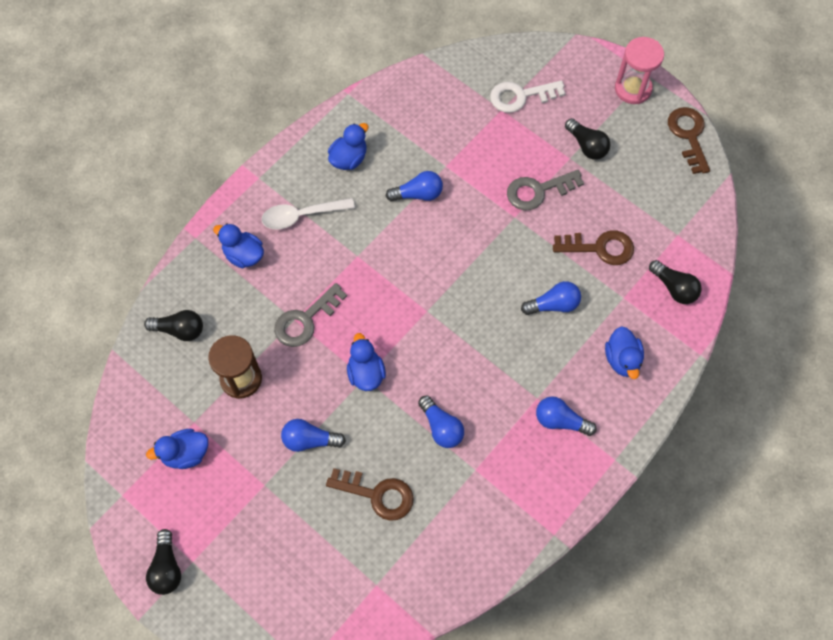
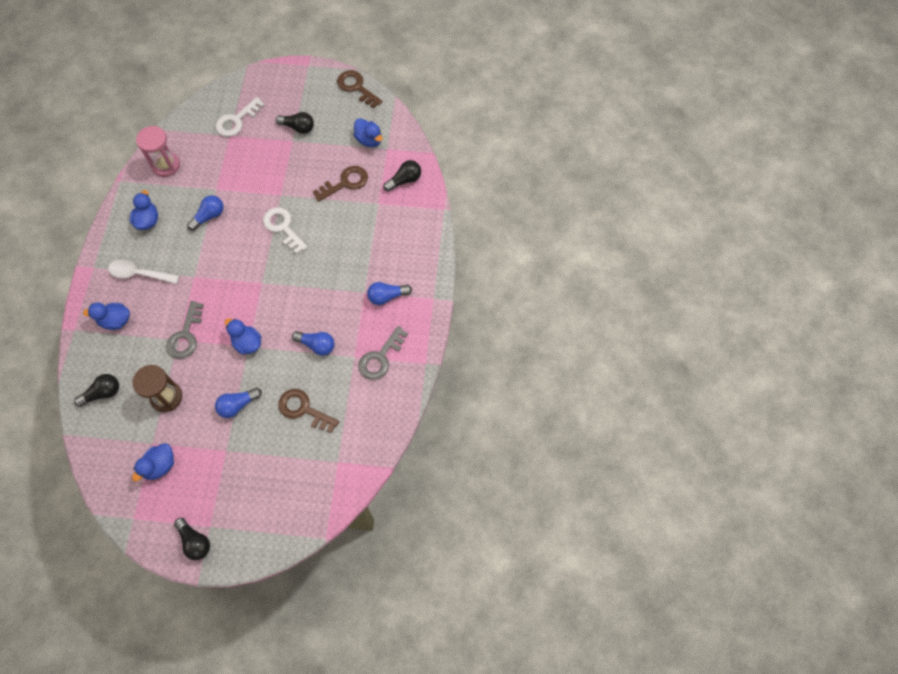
camera: 35 degrees left, 0 degrees up
(301, 216) = (139, 274): white spoon -> white spoon turned 60 degrees clockwise
(378, 494) = (303, 409): brown key -> brown key turned 135 degrees counterclockwise
(492, 258) = (283, 227): none -> white key
(538, 191) = (285, 171): grey key -> grey key (380, 358)
(553, 305) = (339, 232): blue light bulb -> none
(622, 359) = (400, 239): blue duck -> blue duck (369, 140)
(633, 89) = (304, 78): pink hourglass -> pink hourglass (166, 165)
(674, 288) = (404, 180): black light bulb -> black light bulb turned 45 degrees counterclockwise

